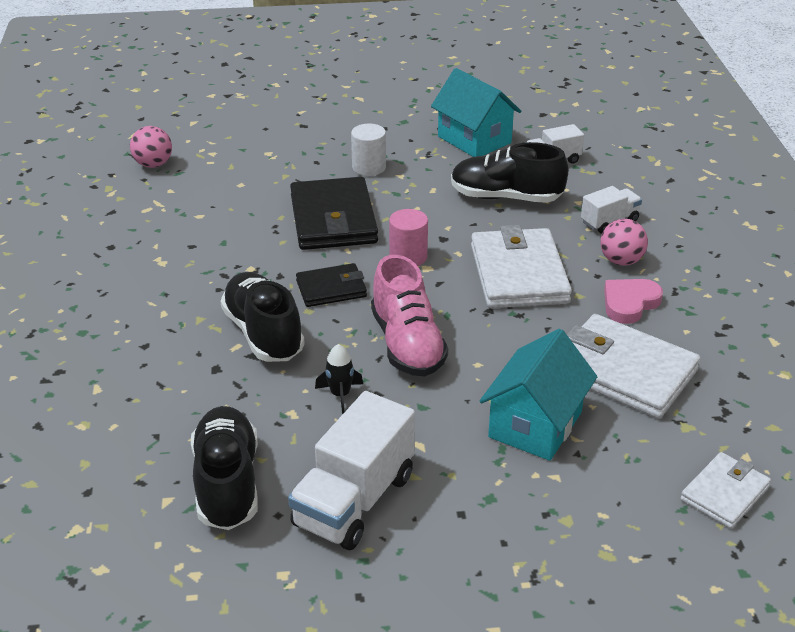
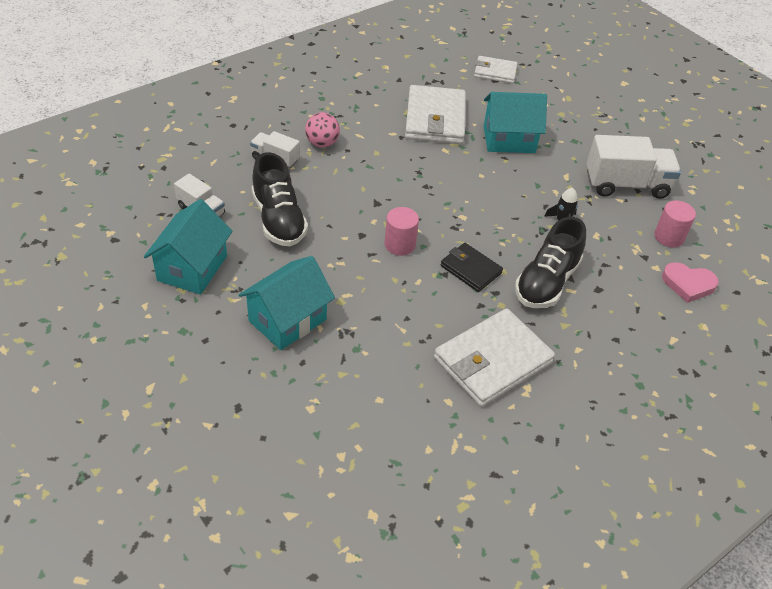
camera: 125 degrees left, 10 degrees up
(153, 164) = (396, 494): pink ball -> none
(227, 483) = (669, 237): black shoe -> pink cylinder
(333, 219) = (385, 307): black wallet -> none
(369, 167) = (287, 320): white cylinder -> turquoise house
(407, 344) = (492, 210): pink shoe -> none
(519, 274) = (375, 184): white wallet -> white wallet (492, 361)
(629, 303) = (367, 130): pink heart -> pink heart (688, 284)

